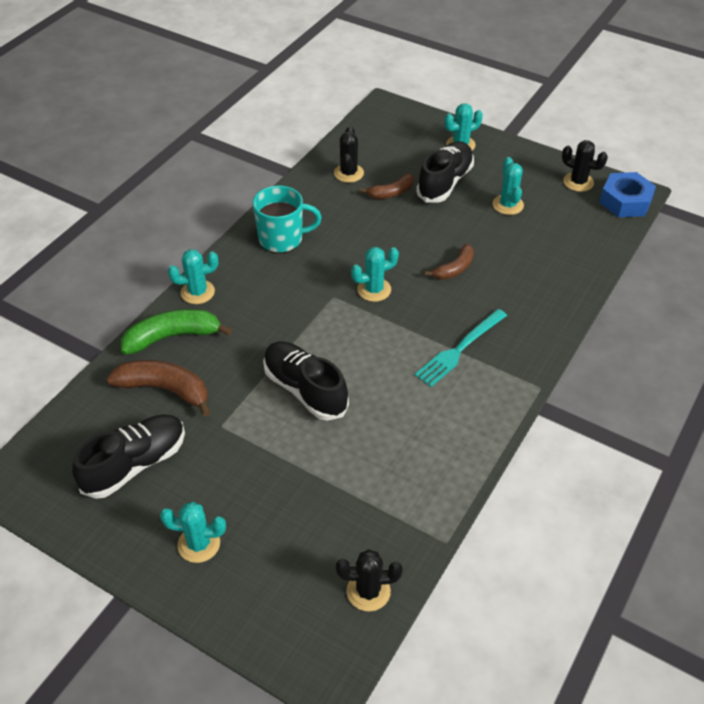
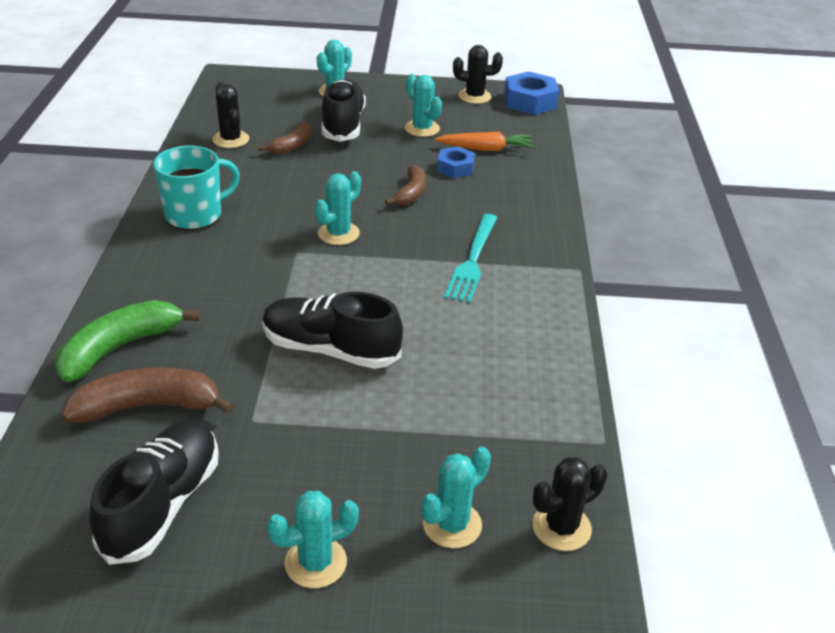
camera: 30 degrees left, 10 degrees down
(197, 292) = (122, 293): turquoise cactus -> turquoise cactus (452, 524)
(508, 254) = (455, 168): none -> blue nut
(548, 242) = (486, 149): none -> orange carrot

